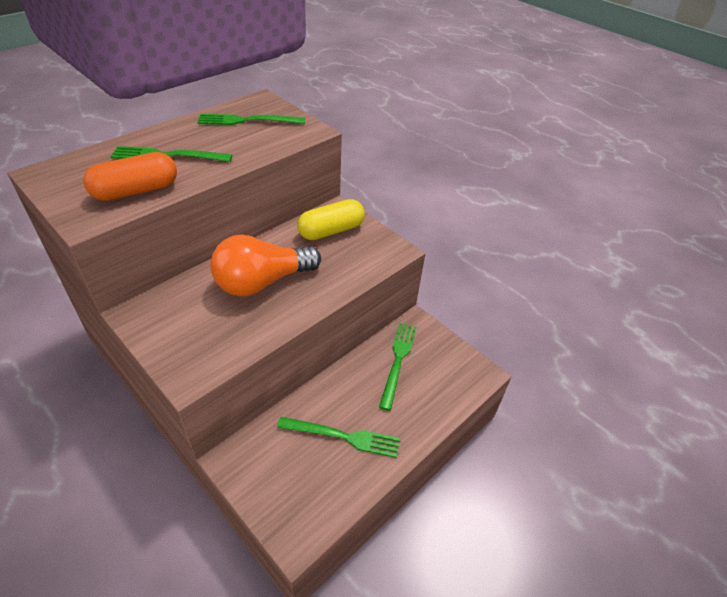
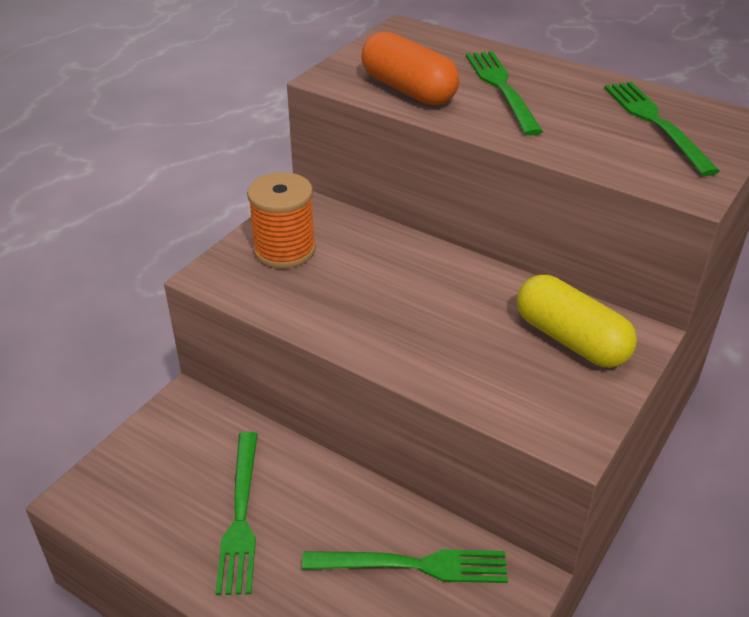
camera: 80 degrees right, 5 degrees down
(183, 331) = (284, 250): none -> orange spool
(262, 282) = (405, 293): orange light bulb -> none

